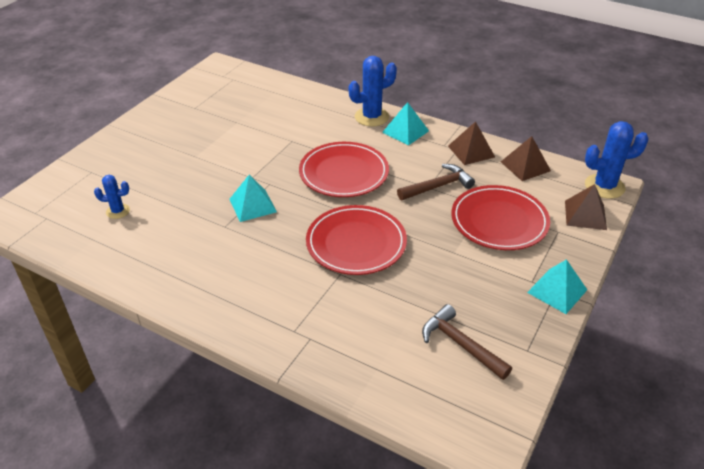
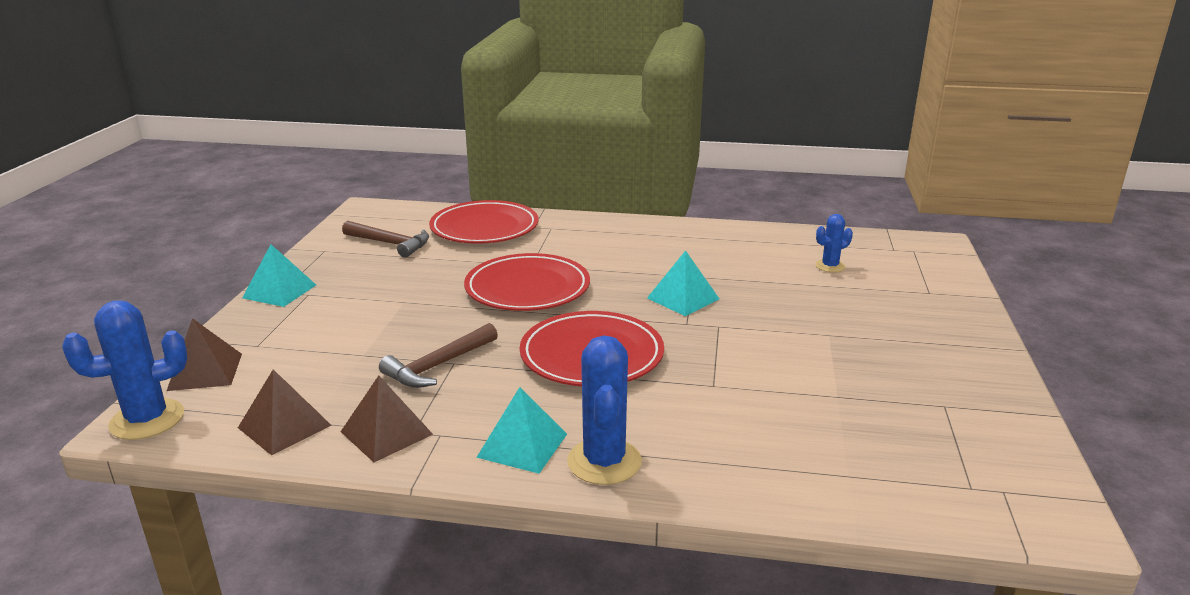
camera: 160 degrees right, 15 degrees down
(371, 117) = (604, 462): blue cactus -> blue cactus turned 45 degrees counterclockwise
(499, 221) = (342, 341): red plate -> red plate (484, 228)

